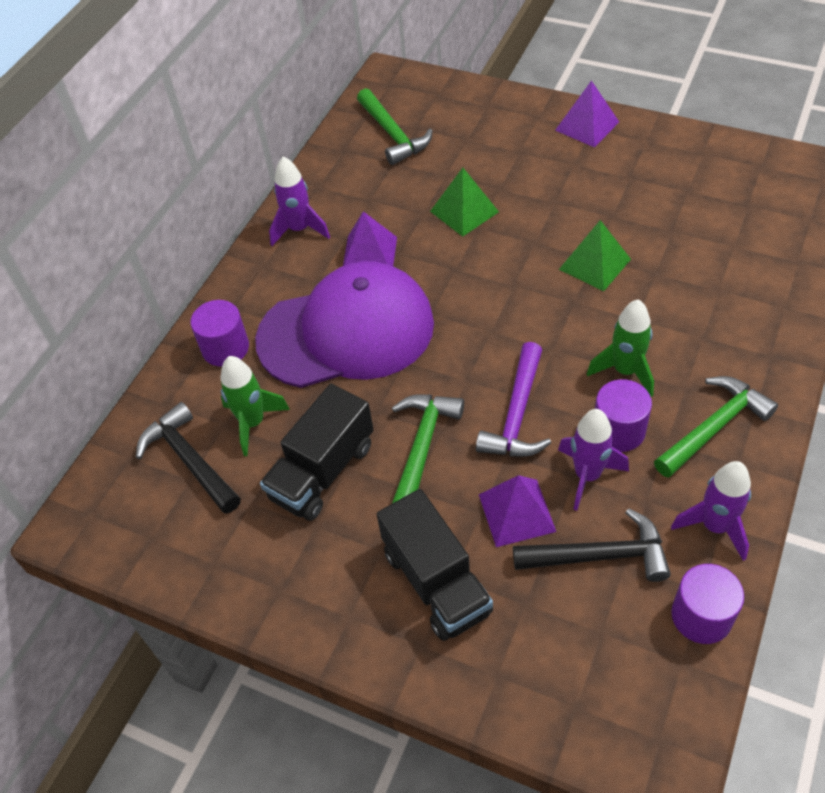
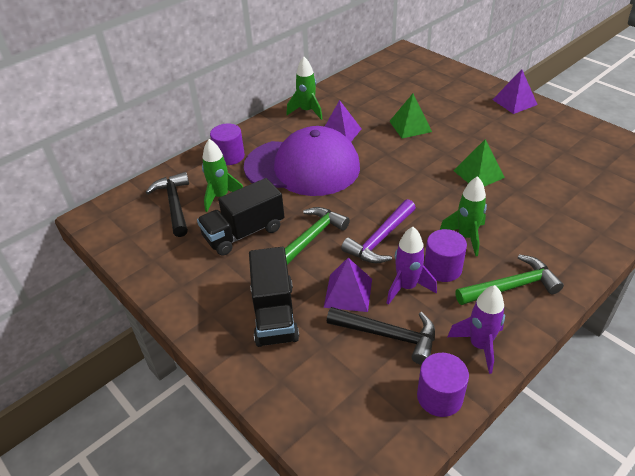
camera: 20 degrees right, 10 degrees down
(299, 229) = (307, 111): purple rocket -> green rocket
(393, 134) = (390, 79): green hammer -> none

